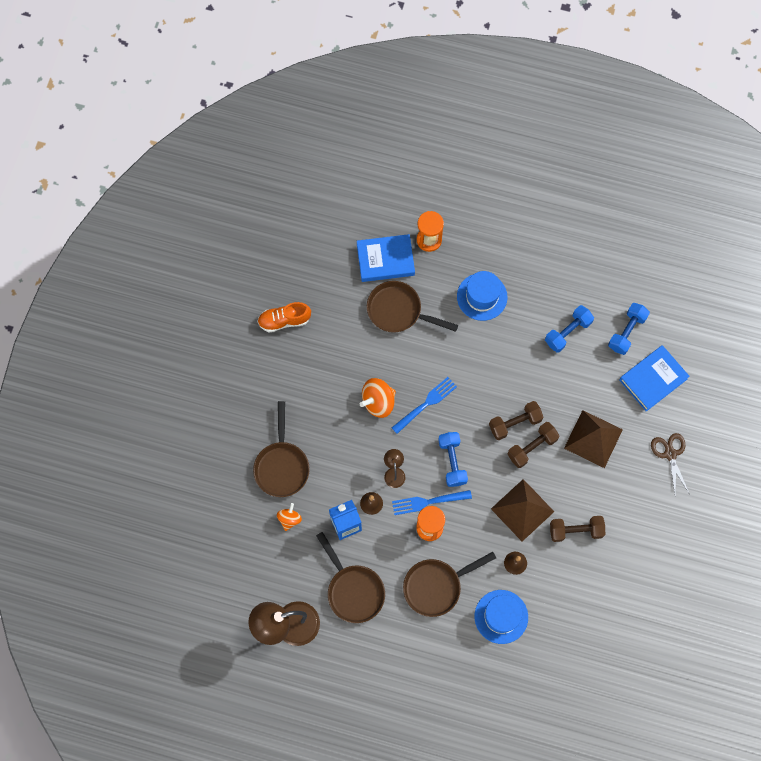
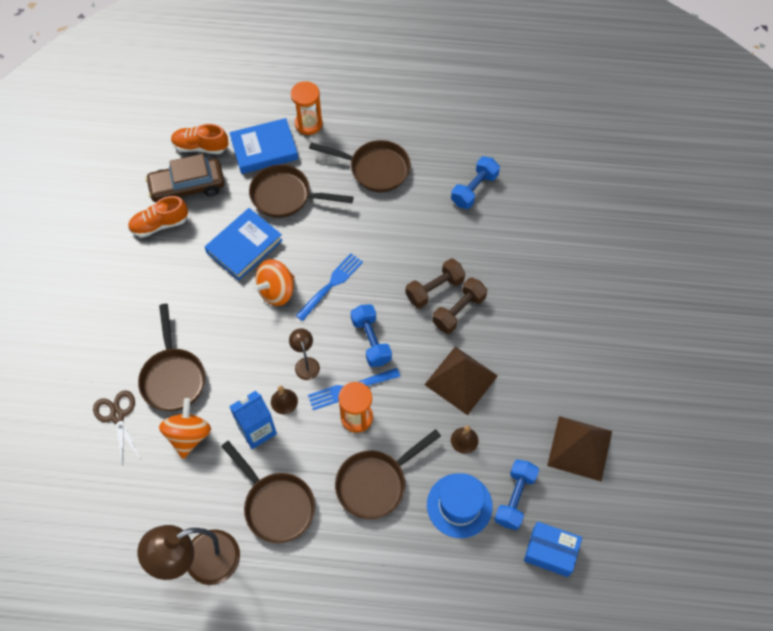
camera: 10 degrees left, 10 degrees down
(289, 519) = (189, 435): orange spinning top -> orange spinning top, size x1.63
(312, 287) = (187, 187): none -> brown car
(328, 248) = (200, 147): none -> orange shoe
(482, 296) = (375, 169): blue hat -> brown pan
(567, 667) = (550, 552): none -> blue box
(576, 530) = (527, 392): brown dumbbell -> none
(593, 439) = (525, 291): brown pyramid -> brown pyramid (580, 448)
(627, 332) = (537, 180): blue dumbbell -> blue dumbbell (515, 498)
(653, 379) = (576, 221): blue book -> blue book (244, 246)
(670, 454) = (614, 294): brown scissors -> brown scissors (117, 416)

